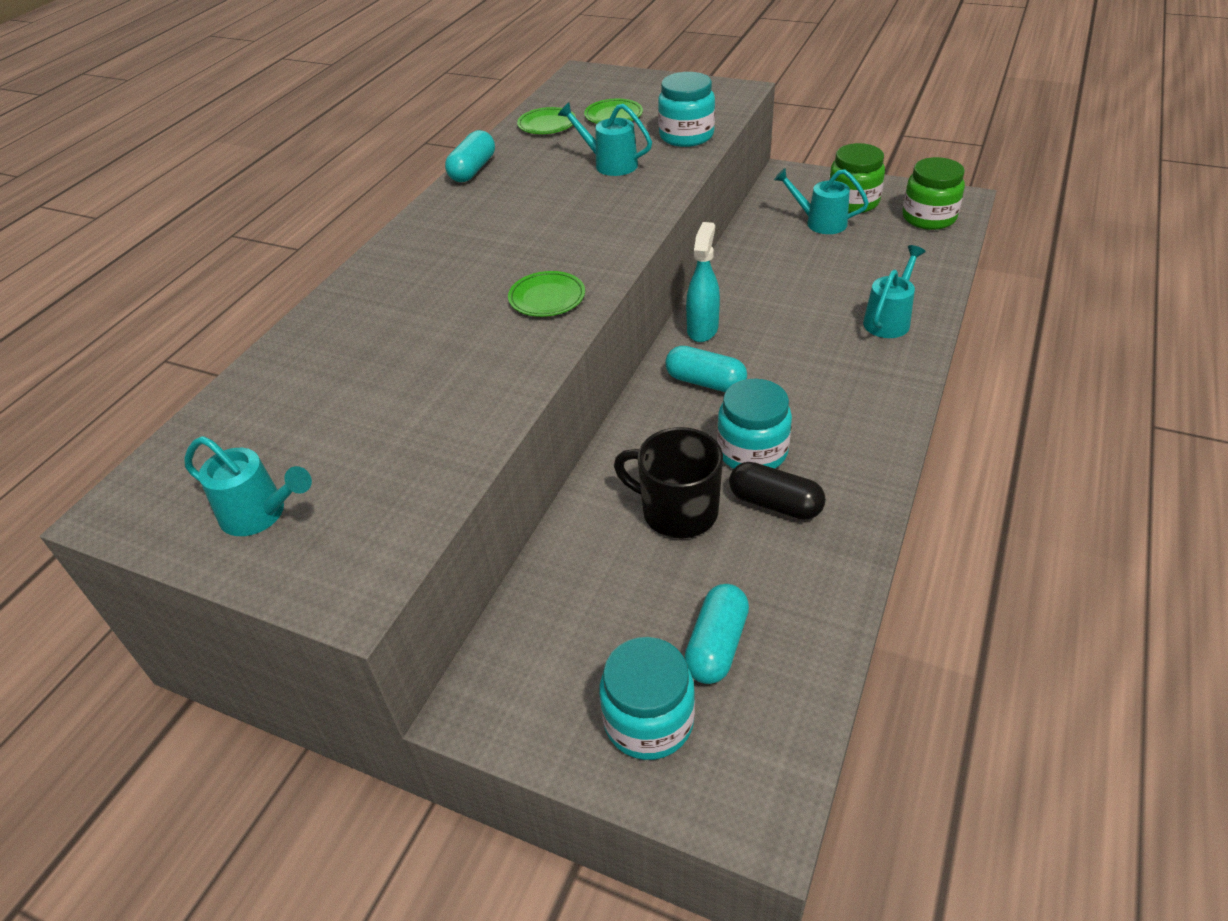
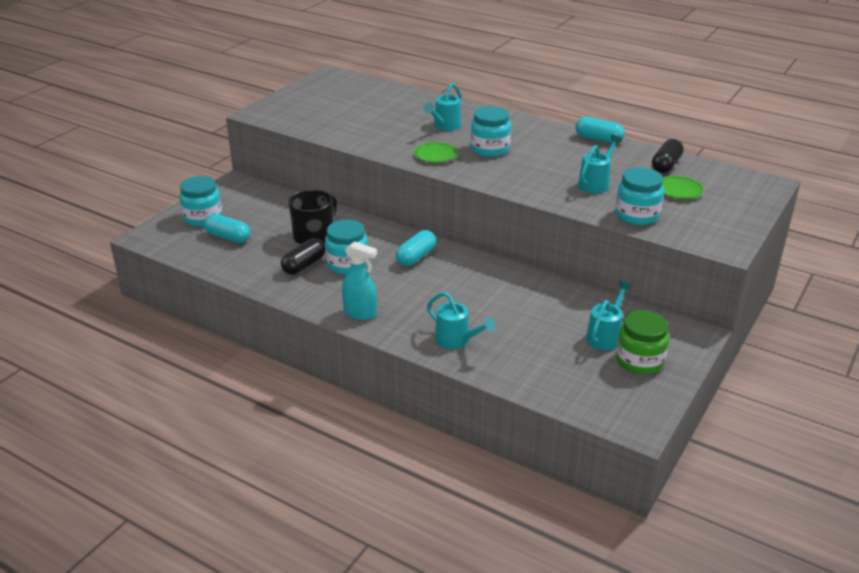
camera: 95 degrees right, 10 degrees down
(260, 514) = (310, 97): turquoise watering can -> turquoise watering can (445, 126)
(516, 251) = (490, 149): none -> turquoise jar
(547, 125) = (666, 165): green plate -> black capsule
(702, 329) = (471, 262): turquoise spray bottle -> turquoise spray bottle (360, 313)
(929, 217) = (604, 398): green jar -> none

